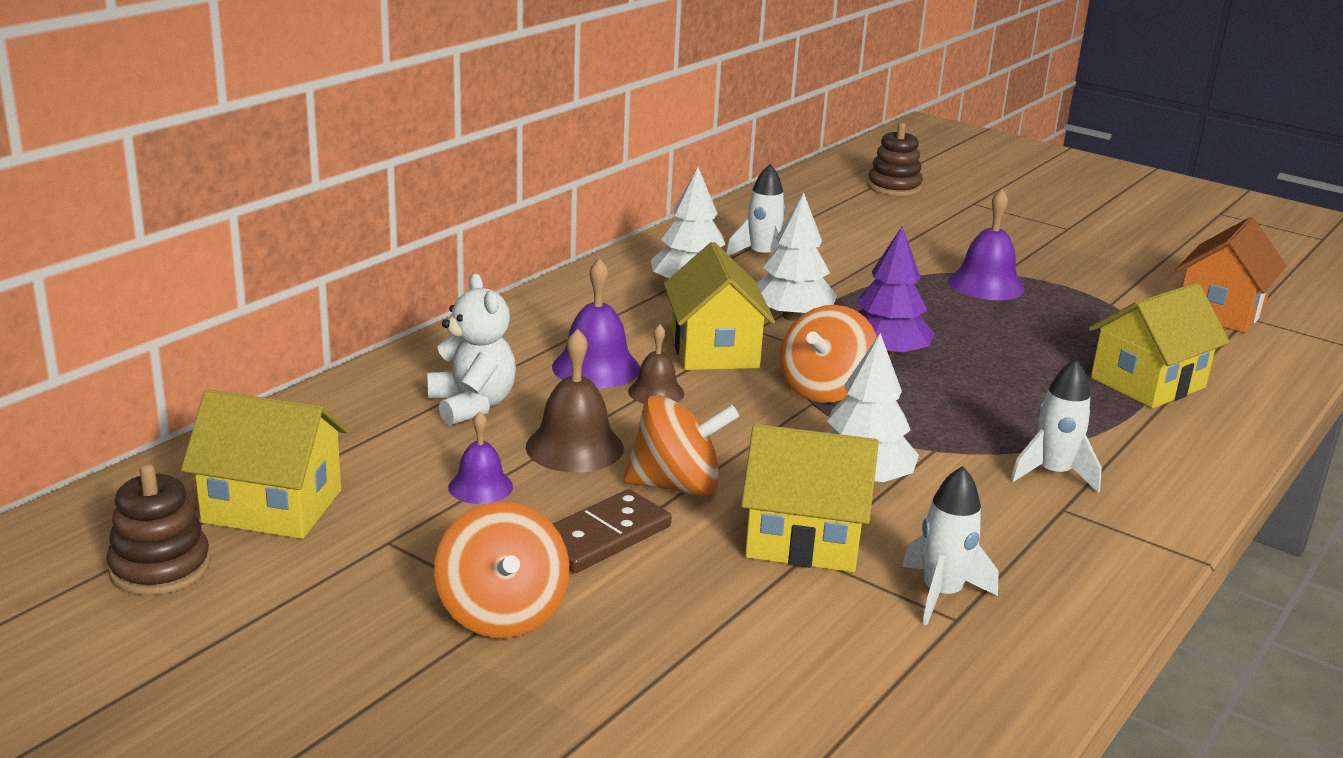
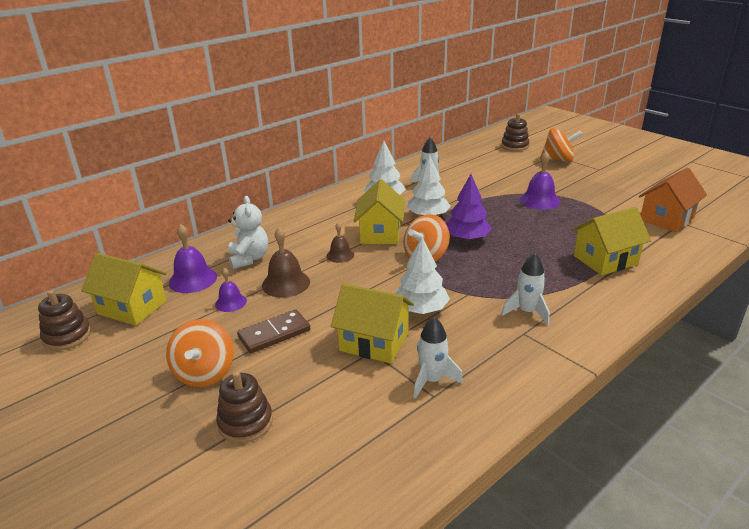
camera: 15 degrees right, 5 degrees up
(596, 367) = (317, 241): purple bell -> purple bell (193, 279)
(633, 690) = (245, 422): none -> brown stacking toy
(676, 486) = (324, 307): orange spinning top -> orange spinning top (558, 160)

